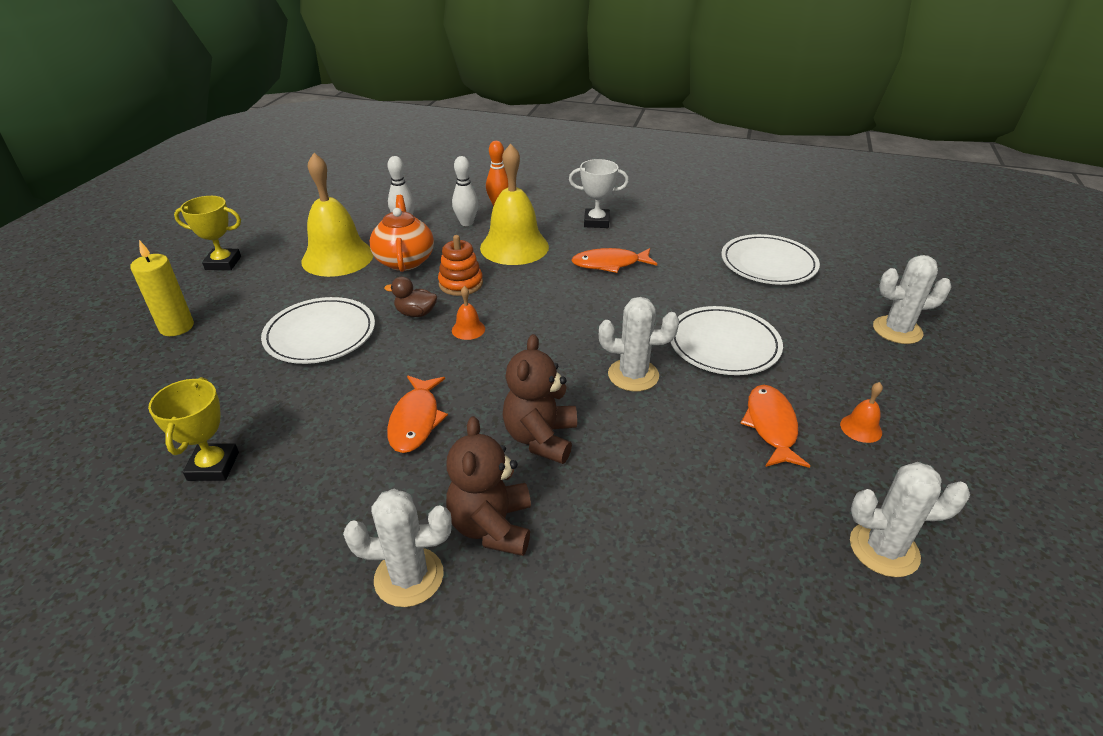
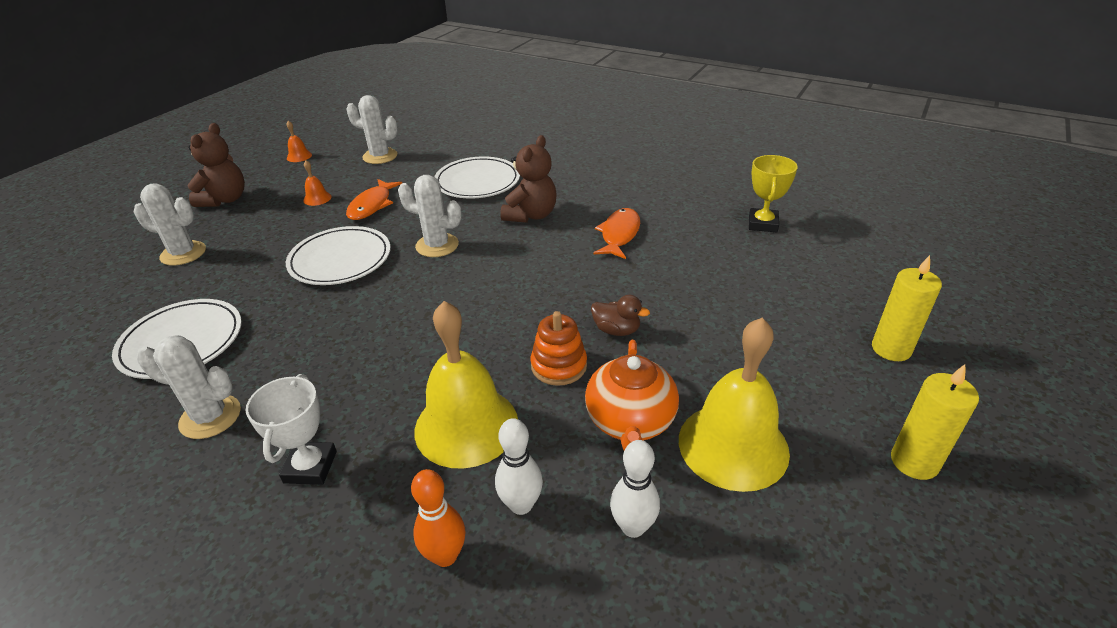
camera: 165 degrees left, 0 degrees up
(223, 263) = (914, 462): yellow trophy -> yellow candle
(320, 334) = (718, 318): white plate -> white plate (477, 182)
(409, 577) = (624, 169): white cactus -> white cactus (210, 417)
(468, 329) = (563, 303): orange bell -> orange bell (299, 156)
(492, 526) = (576, 181): brown teddy bear -> brown teddy bear (225, 200)
(596, 222) = (310, 467): white trophy -> white trophy turned 75 degrees clockwise
(610, 264) = (361, 370): orange fish -> none

